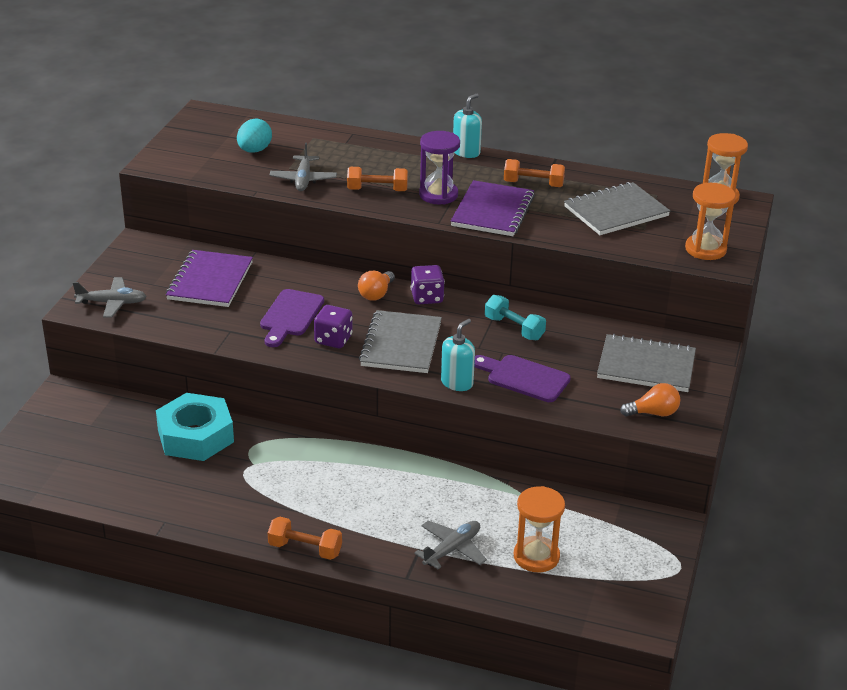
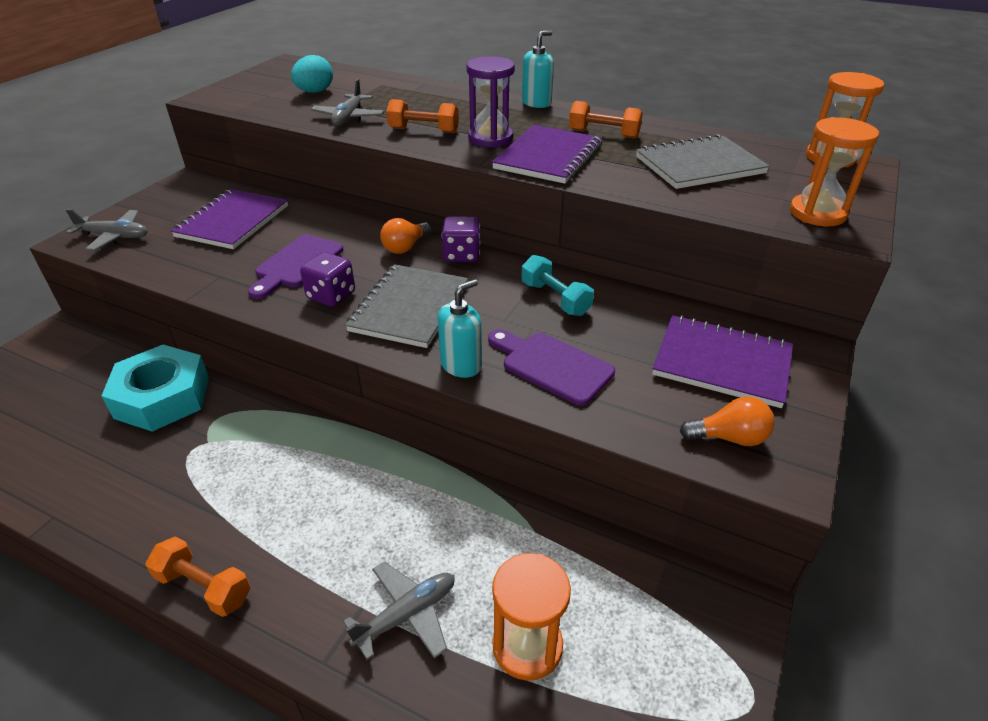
camera: 10 degrees right, 5 degrees up
(646, 366) = (722, 363): grey notebook -> purple notebook

